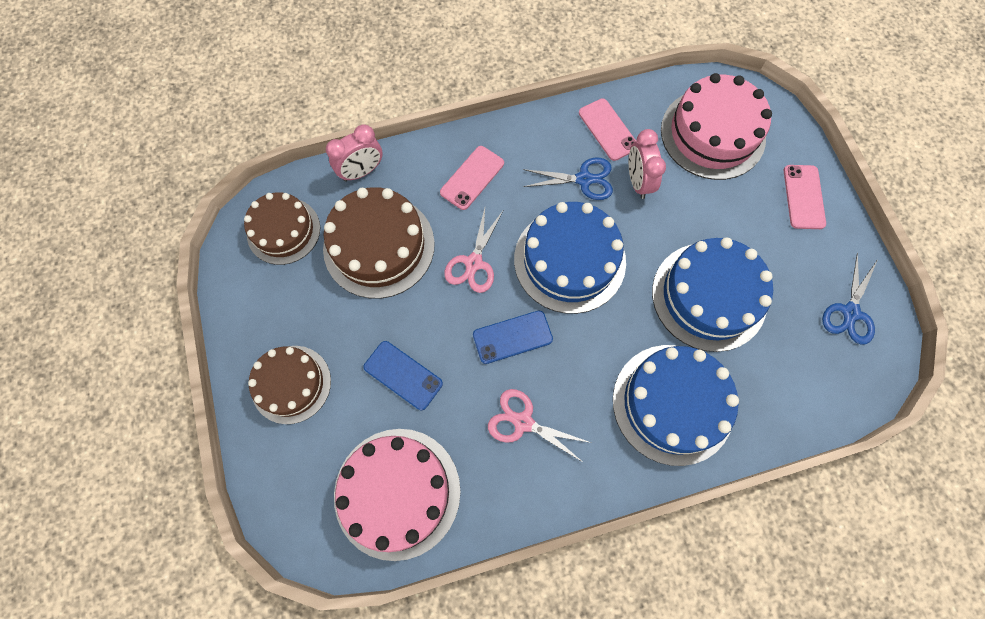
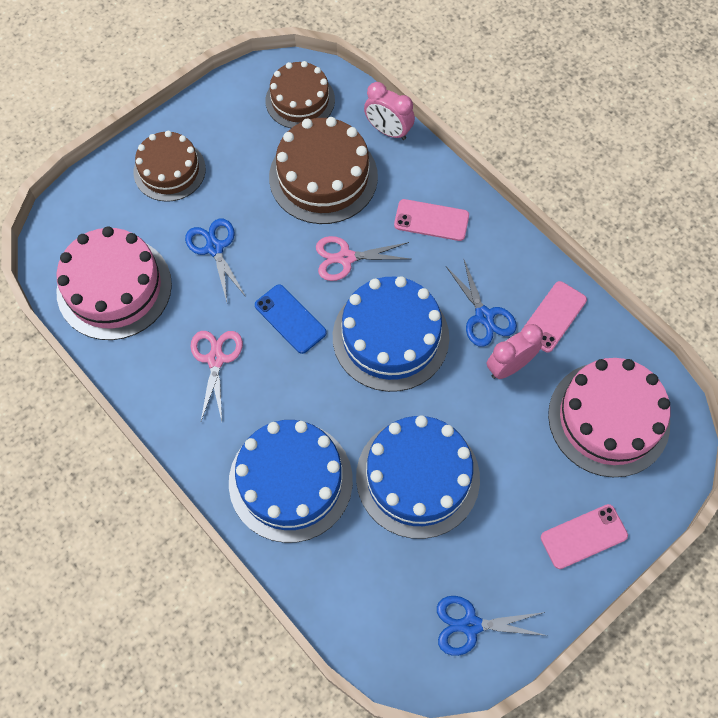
camera: 65 degrees right, 5 degrees down
(403, 375) = (214, 248): blue phone -> blue scissors

